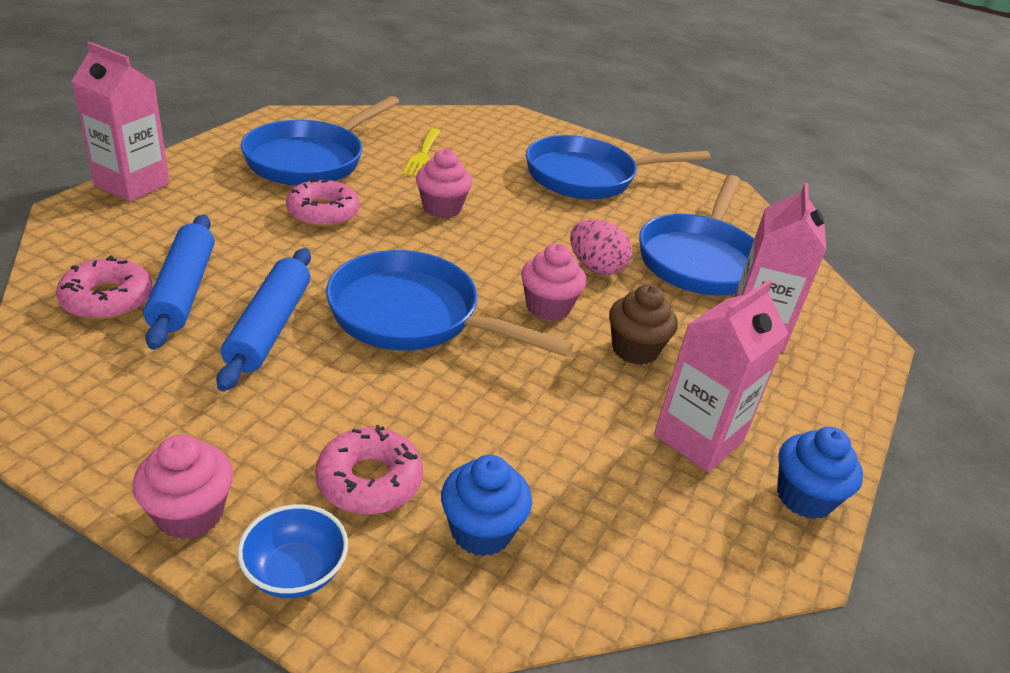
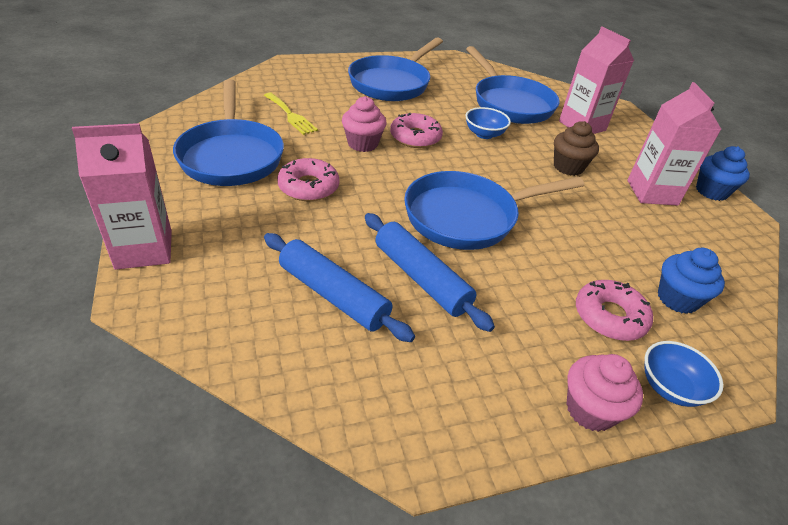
camera: 45 degrees left, 5 degrees up
(107, 299) = (301, 338): pink donut -> pink donut (415, 137)
(548, 307) = (505, 169): pink cupcake -> none
(595, 268) = (484, 134): pink egg -> blue bowl

